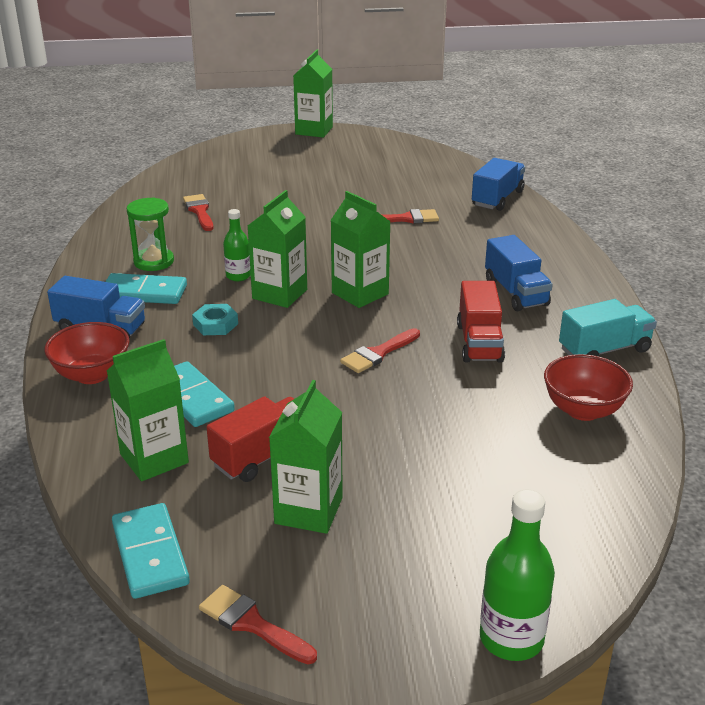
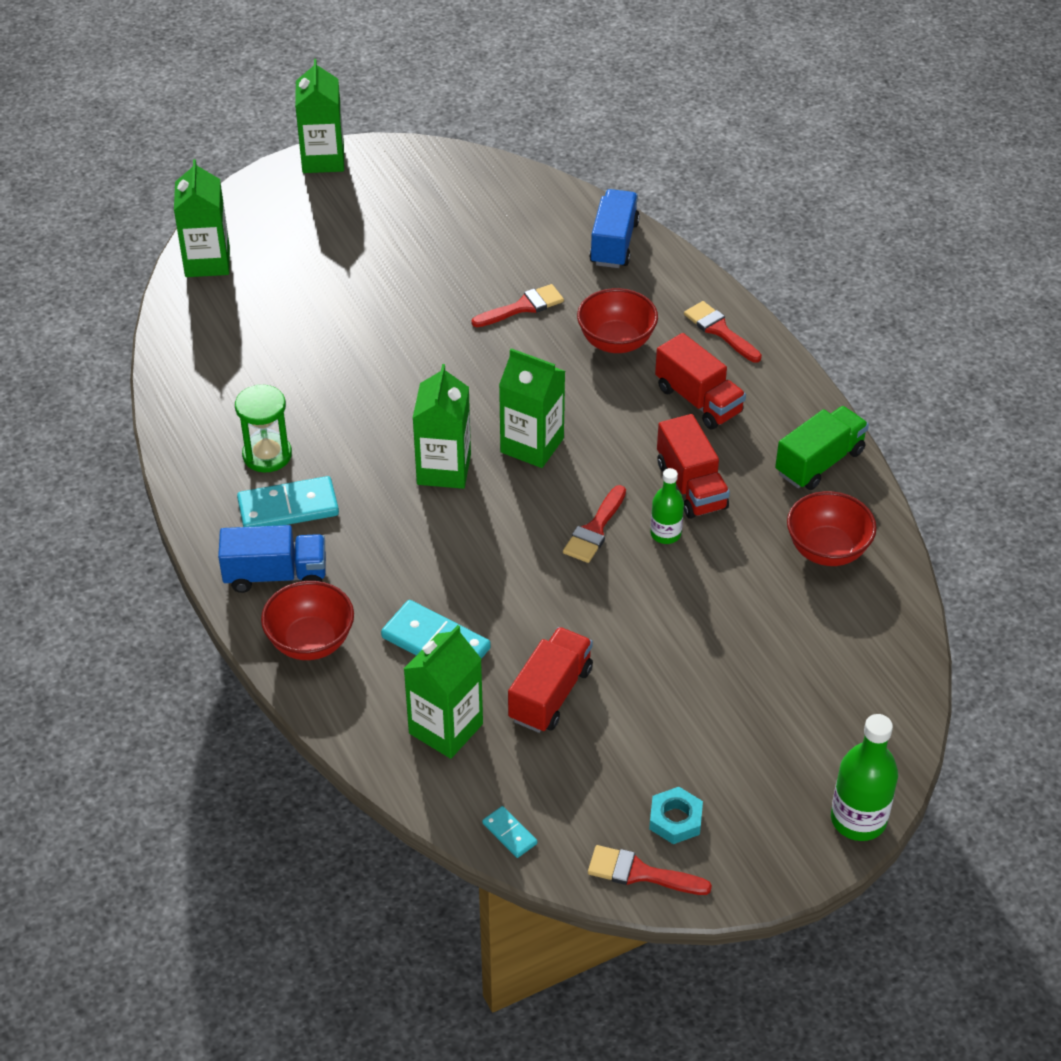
camera: 20 degrees left, 15 degrees up
(150, 554) = (509, 833): turquoise domino -> turquoise domino, size x0.51
(199, 211) = (268, 354): red brush -> red brush (719, 330)
(215, 324) = (399, 534): turquoise nut -> turquoise nut (675, 819)
(238, 276) = (380, 453): green bottle -> green bottle (665, 534)
(308, 510) = (627, 744): green carton -> green carton (207, 262)
(467, 249) = (616, 342): none -> red bowl
(515, 293) = (698, 400): blue truck -> red truck
(604, 350) = (819, 462): turquoise truck -> green truck

